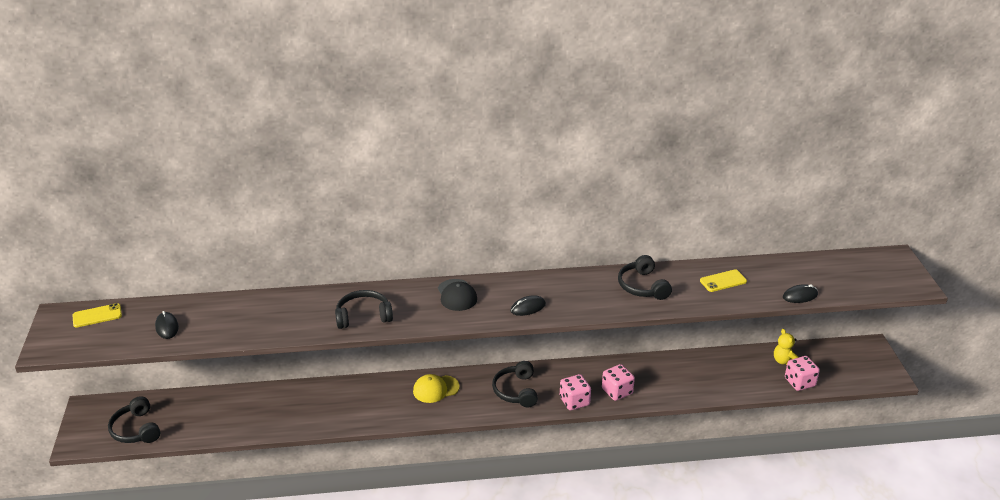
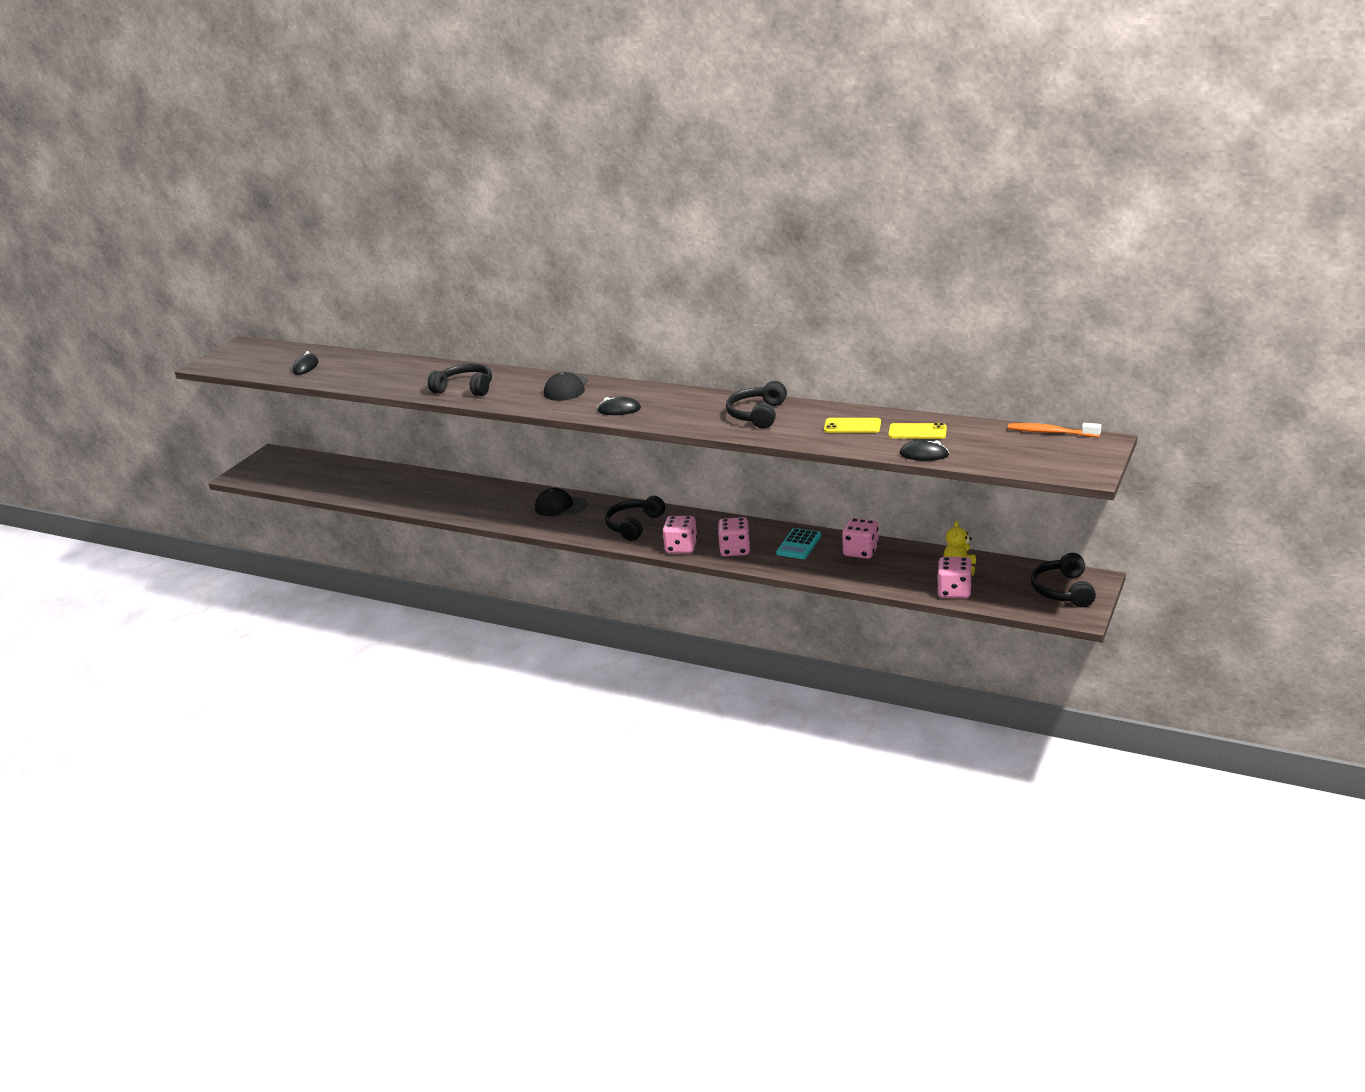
camera: 35 degrees right, 5 degrees down
(97, 316) = (266, 350): yellow phone -> yellow phone (917, 432)
(136, 429) = (289, 477): black headphones -> black headphones (1063, 590)
(435, 389) = (560, 506): yellow cap -> black cap
(658, 372) = (798, 544): none -> turquoise calculator
(706, 366) = (860, 551): none -> pink dice
(856, 255) = (1050, 432): none -> orange toothbrush

